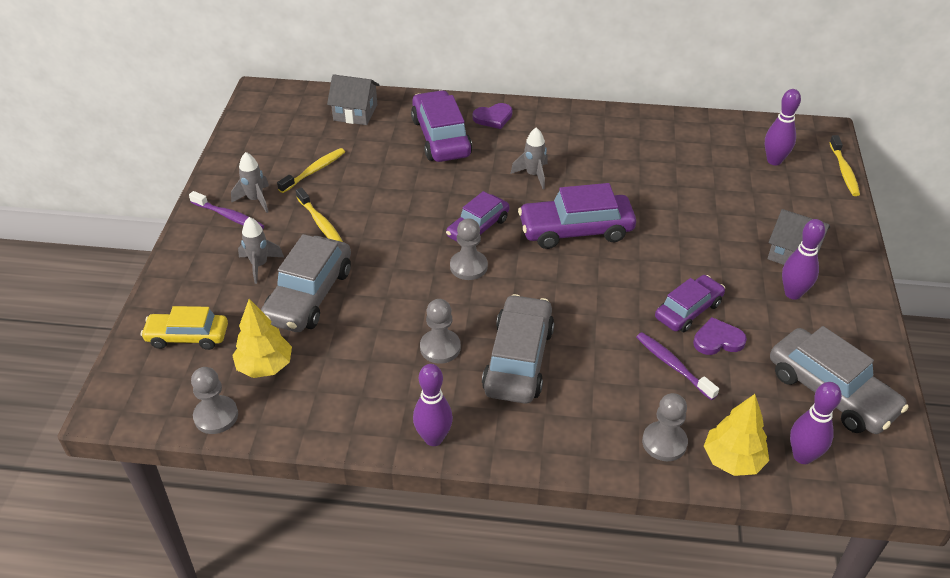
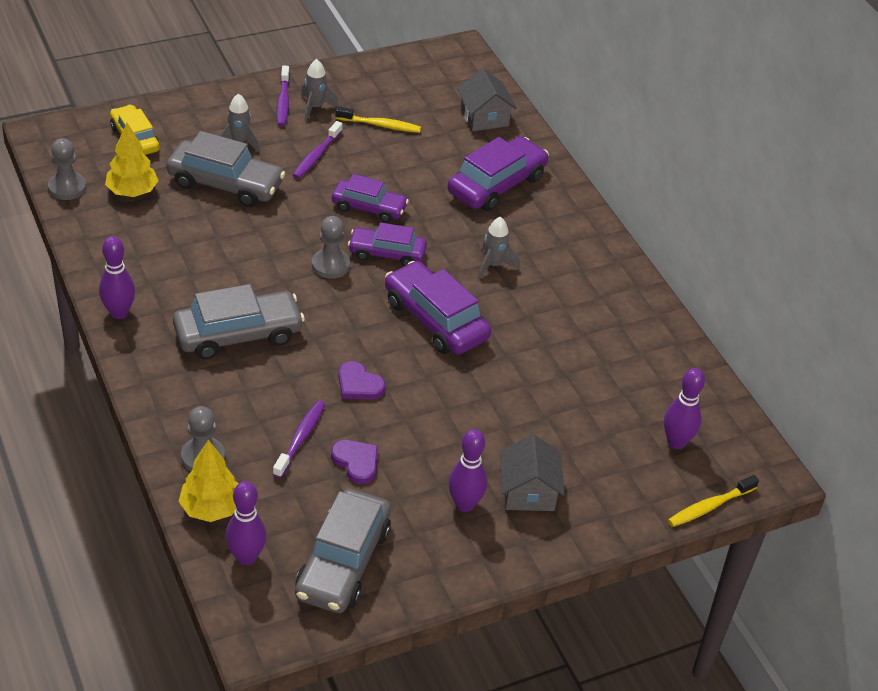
camera: 55 degrees right, 0 degrees up
(309, 295) = (225, 184): grey car -> grey car turned 150 degrees counterclockwise
(320, 223) = (316, 156): yellow toothbrush -> purple toothbrush
(440, 347) = (219, 282): grey pawn -> none
(493, 118) = (559, 209): purple heart -> purple heart (359, 384)
(688, 310) = (381, 431): purple car -> purple car (369, 208)

